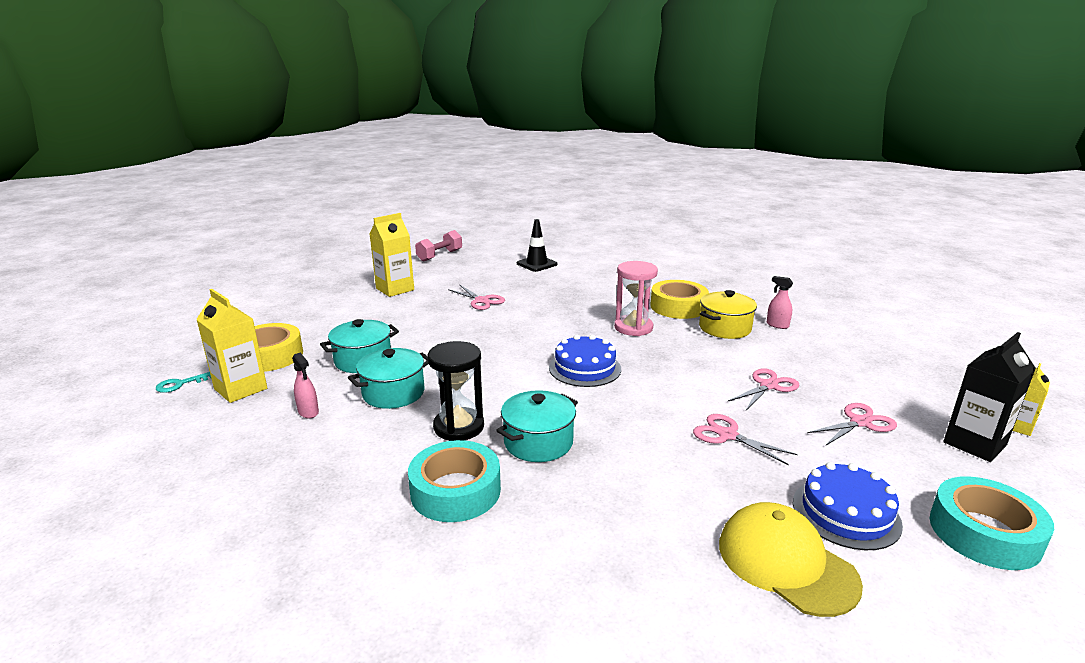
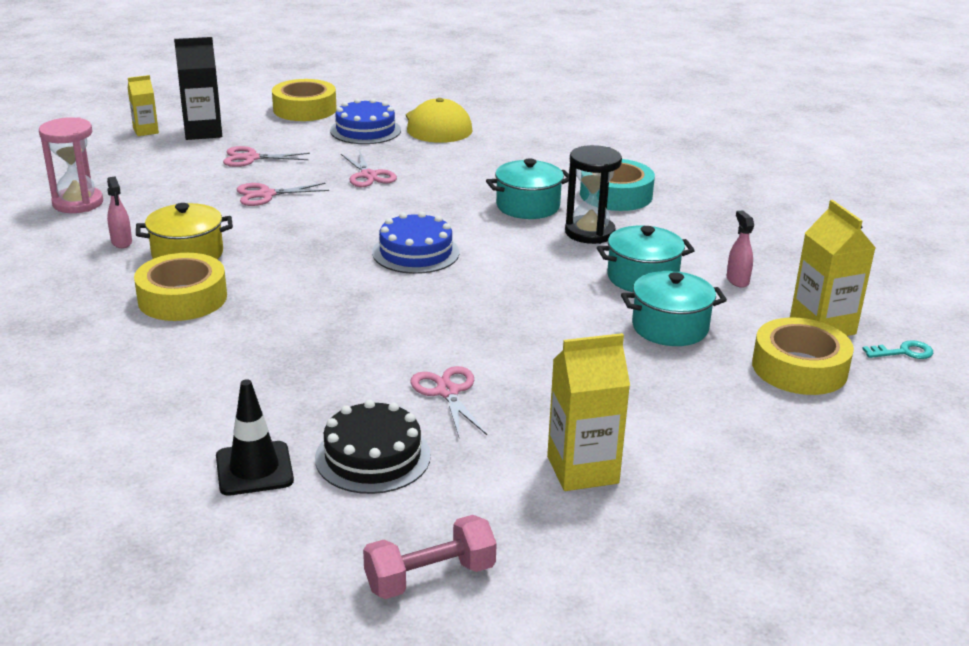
camera: 155 degrees left, 5 degrees up
(493, 275) = (373, 457): none -> black cake
(633, 327) = (292, 284): pink hourglass -> pink hourglass (78, 203)
(984, 533) = (304, 109): turquoise tape -> yellow tape

